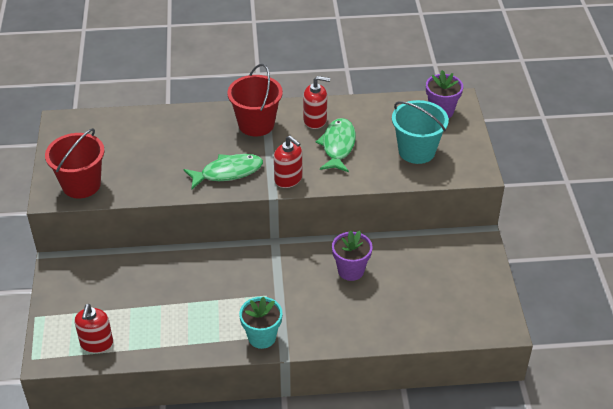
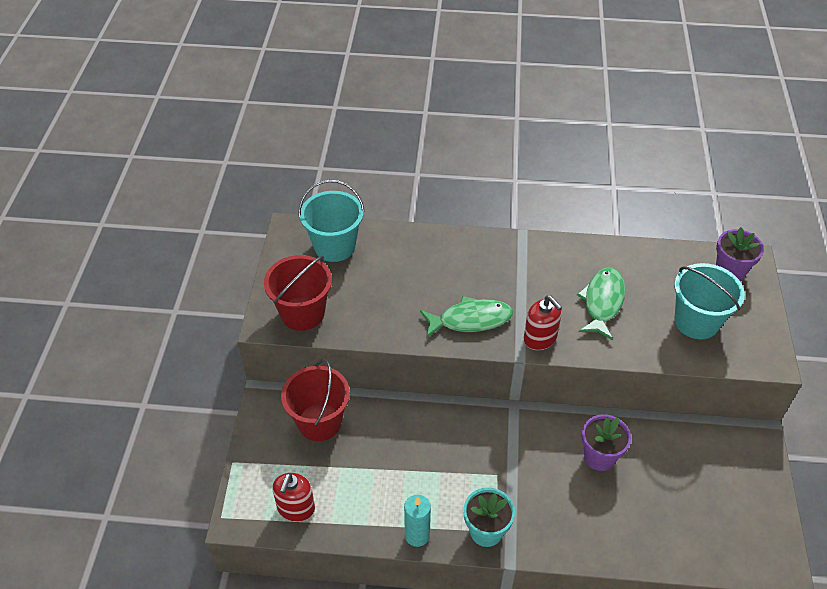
camera: 10 degrees right, 5 degrees up
(102, 130) = (334, 246): none -> turquoise bucket
(204, 348) = (417, 535): none -> turquoise candle
(256, 124) = (509, 261): red bucket -> red bucket (319, 422)
(315, 120) = (578, 264): red soap dispenser -> none

